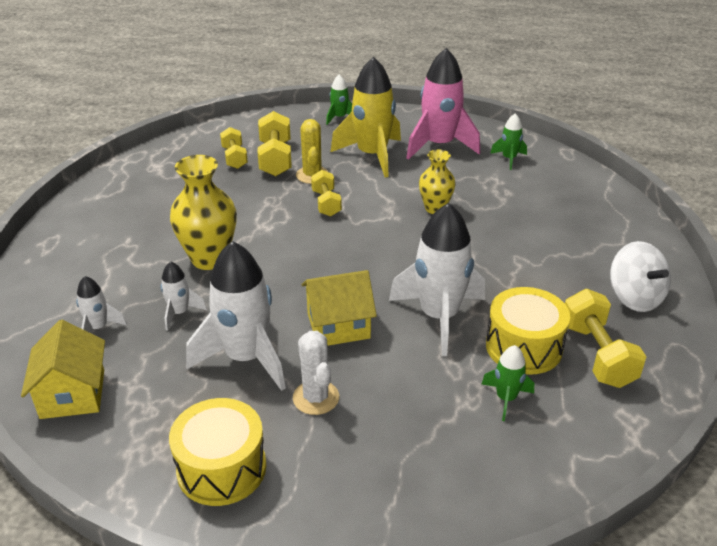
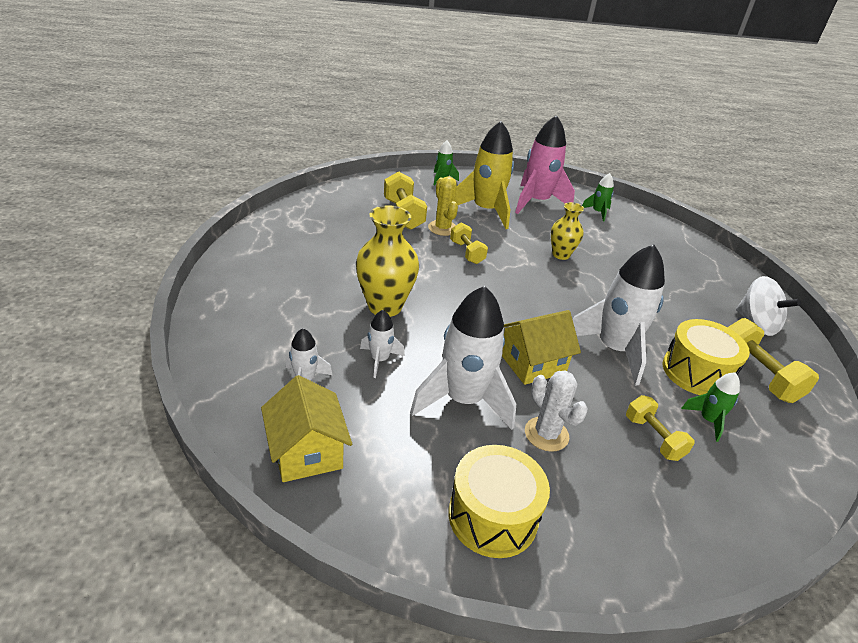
camera: 15 degrees left, 0 degrees up
(234, 158) = (366, 214): yellow dumbbell -> yellow dumbbell (653, 438)

